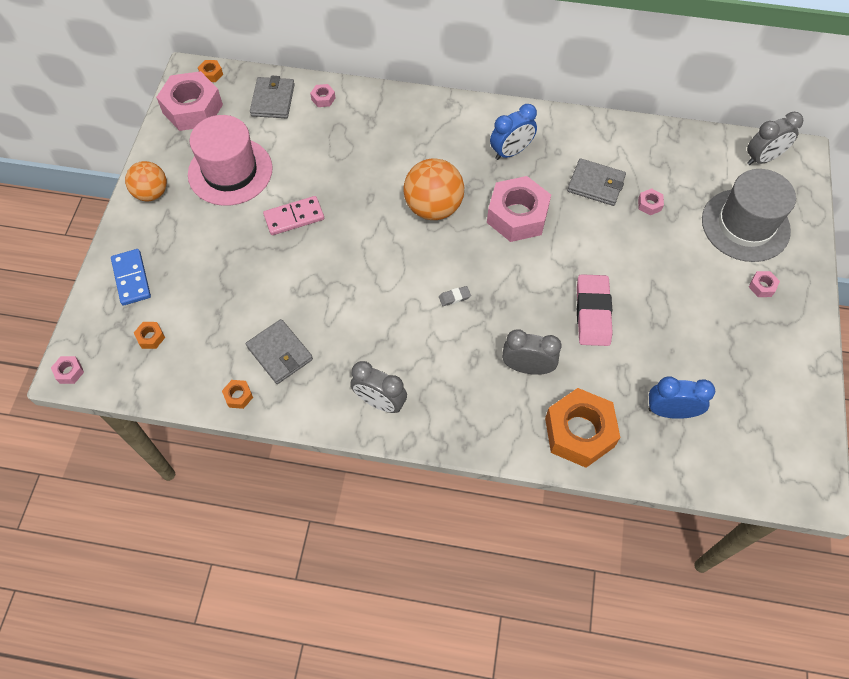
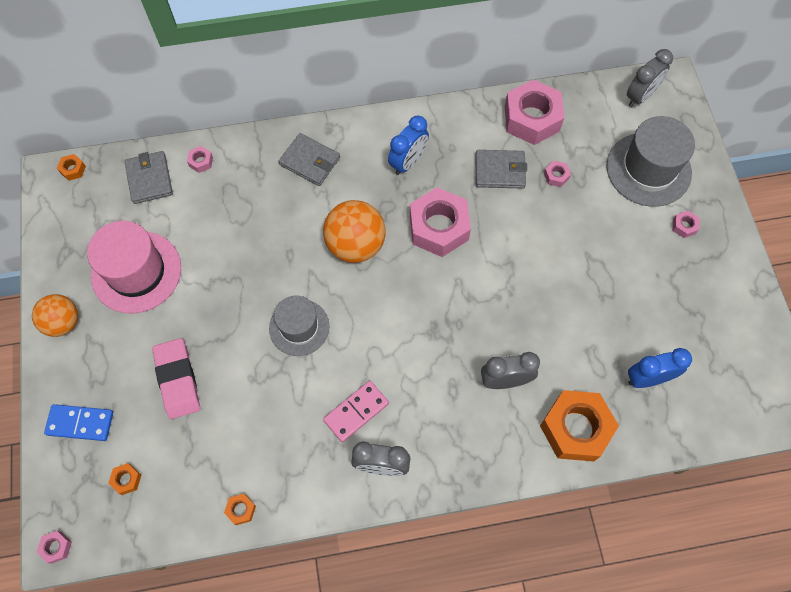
camera: 20 degrees left, 5 degrees up
(131, 278) = (80, 423): blue domino -> blue domino turned 45 degrees counterclockwise
(193, 108) = (69, 214): pink nut -> pink nut (531, 118)
(280, 353) = (264, 450): grey wallet -> grey wallet (310, 161)
(294, 217) = (222, 300): pink domino -> pink domino (356, 412)
(353, 261) = (299, 327): none -> grey hat
(454, 297) = (411, 332): grey eraser -> none
(592, 313) = (544, 304): pink eraser -> pink eraser (177, 380)

